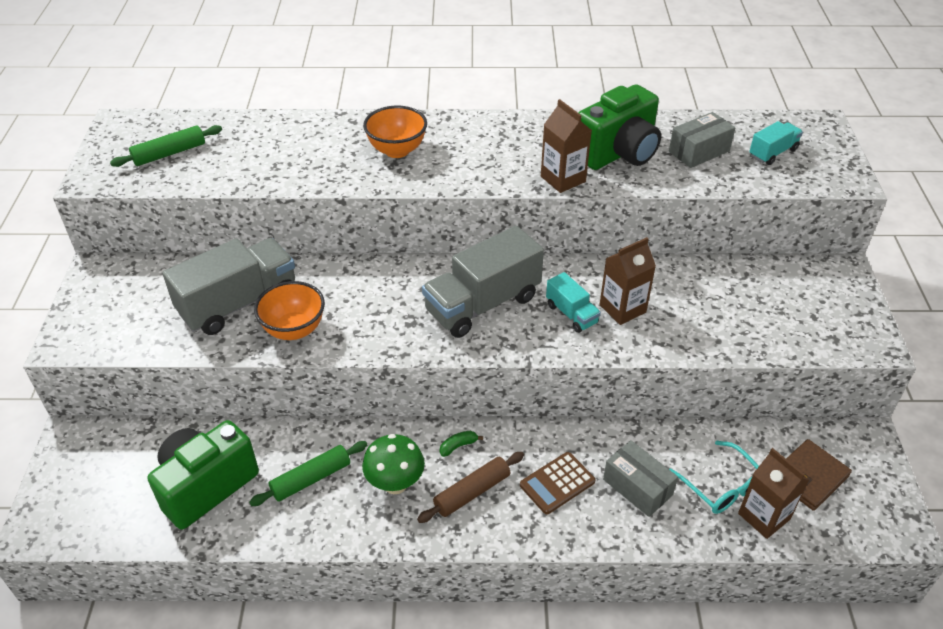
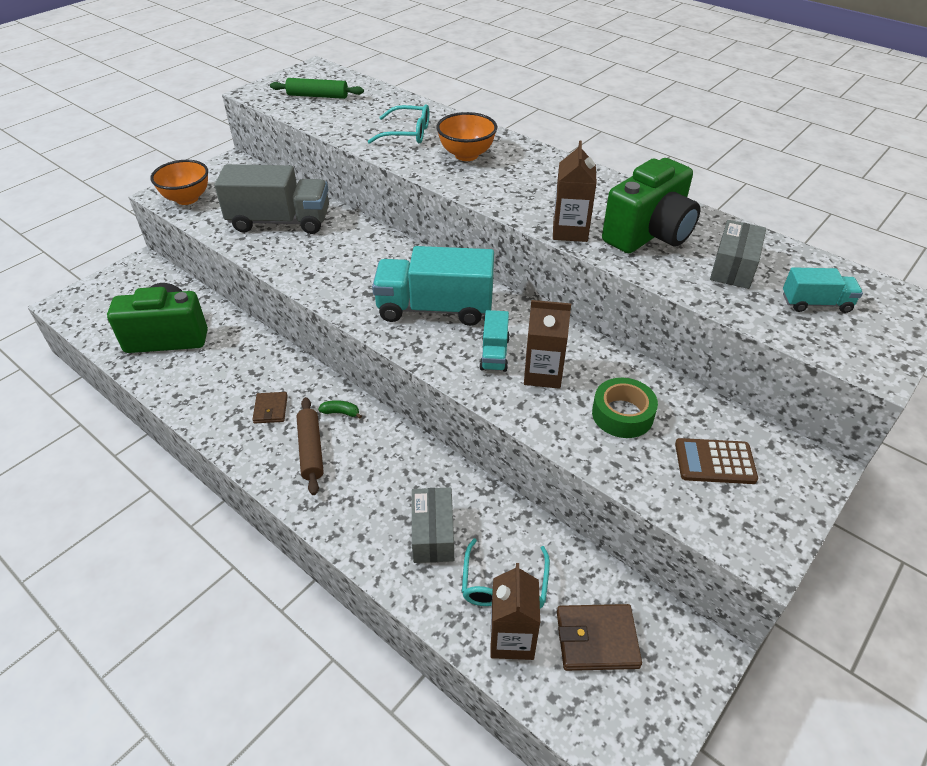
camera: 40 degrees right, 0 degrees up
(294, 330) = (290, 255): orange bowl -> orange bowl (187, 199)
(311, 478) = (227, 371): green rolling pin -> none
(315, 153) = (407, 133): none -> turquoise glasses
(395, 484) = (270, 409): green mushroom -> brown wallet
(472, 492) = (310, 450): brown rolling pin -> brown rolling pin turned 75 degrees clockwise
(482, 304) = (435, 308): grey truck -> turquoise truck
(557, 483) = (376, 487): brown calculator -> brown calculator (715, 462)
(618, 153) = (649, 234): green camera -> green camera turned 45 degrees counterclockwise
(699, 151) = (733, 267): grey box -> grey box turned 75 degrees counterclockwise
(705, 306) = (622, 414): none -> green tape

